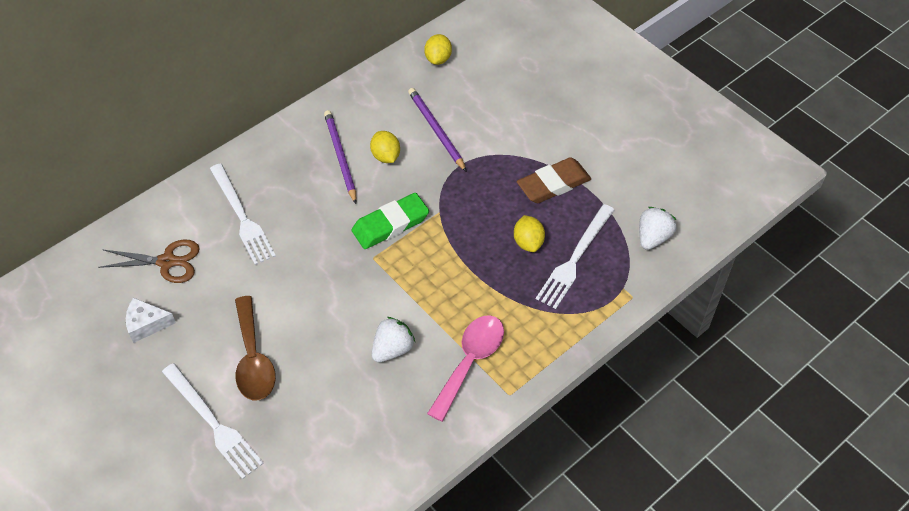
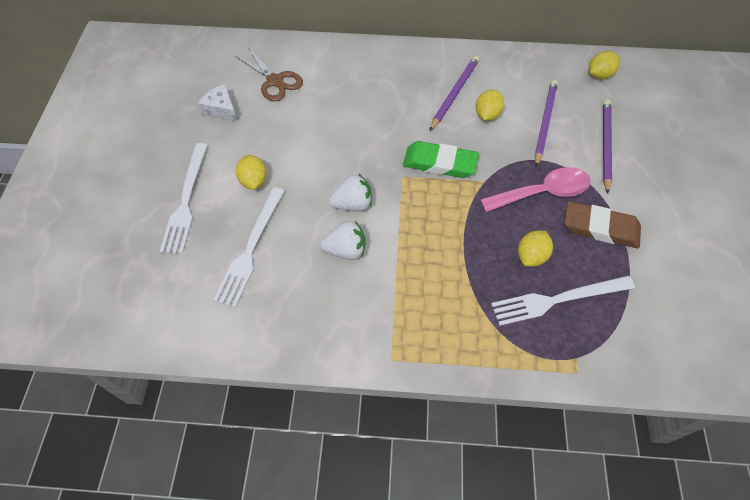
camera: 45 degrees right, 5 degrees up
(242, 216) = (348, 86): white fork -> white fork (250, 249)
(253, 359) = (254, 181): brown spoon -> yellow lemon
(470, 362) = (389, 308): pink spoon -> pink spoon (542, 192)
(497, 116) = (605, 145): none -> purple pencil
(653, 237) = (649, 339): white strawberry -> white strawberry (352, 204)

